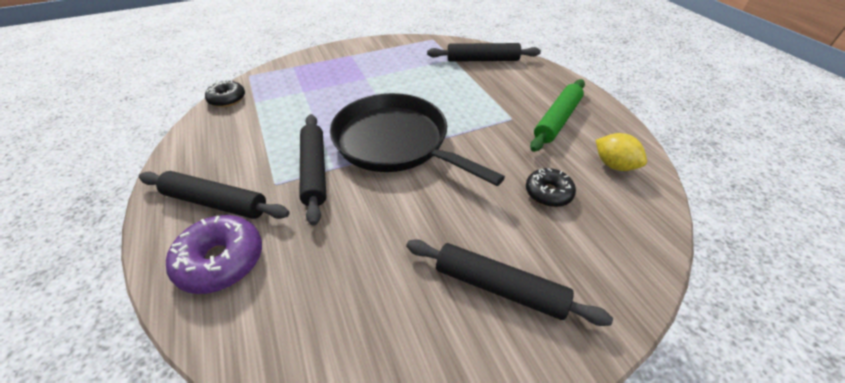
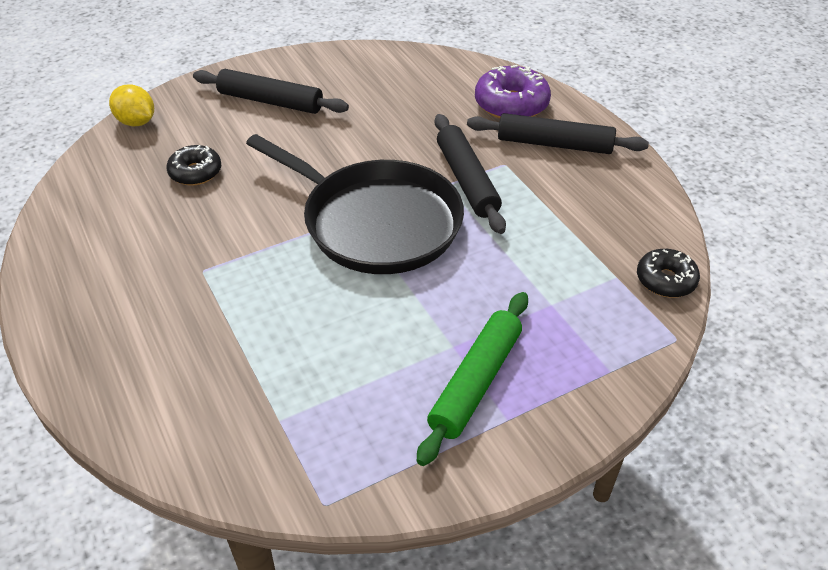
camera: 175 degrees right, 0 degrees up
(482, 60) = (214, 423): black rolling pin -> none
(557, 120) = (133, 272): green rolling pin -> green rolling pin (476, 382)
(614, 165) = (96, 208): yellow lemon -> yellow lemon (136, 122)

